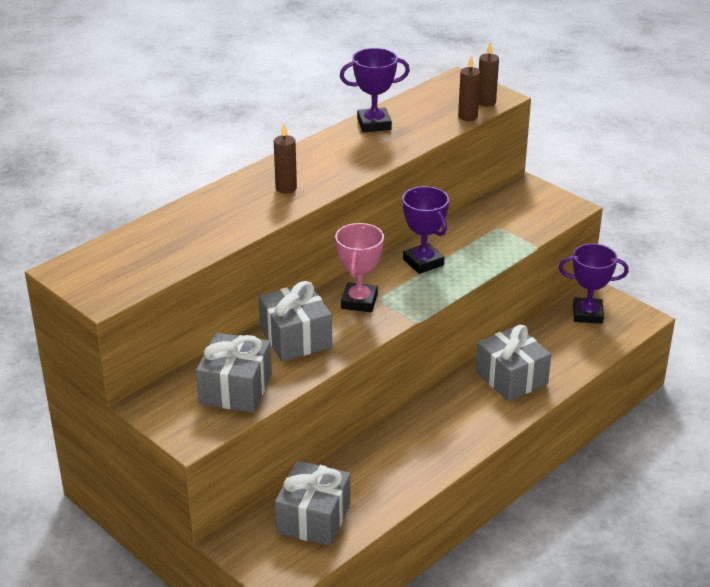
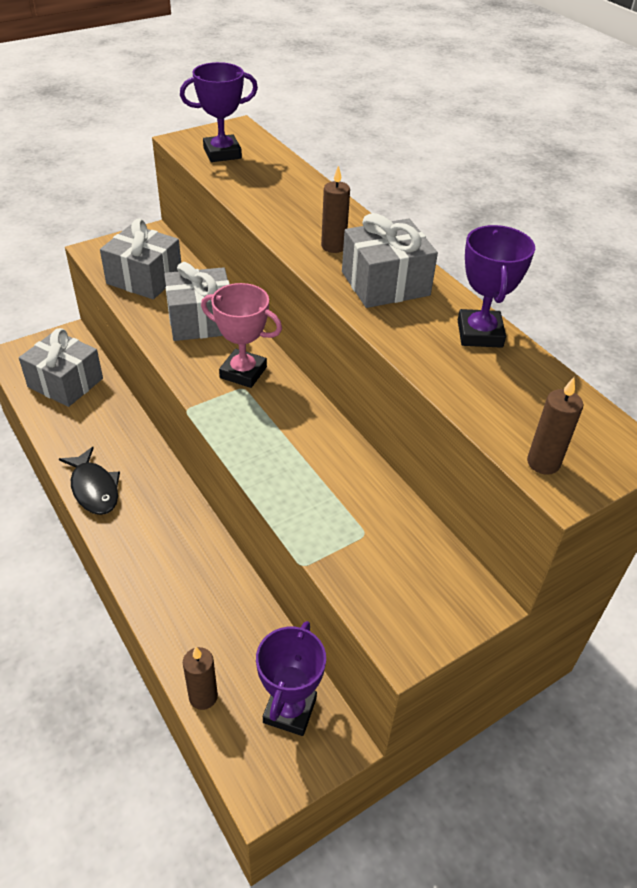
camera: 100 degrees right, 10 degrees up
(423, 262) = (302, 438): purple trophy -> purple trophy (222, 153)
(448, 453) = (94, 488): none -> black fish
(468, 117) = (494, 430): brown candle -> brown candle (203, 697)
(511, 378) = (189, 577): grey gift -> grey gift (385, 284)

